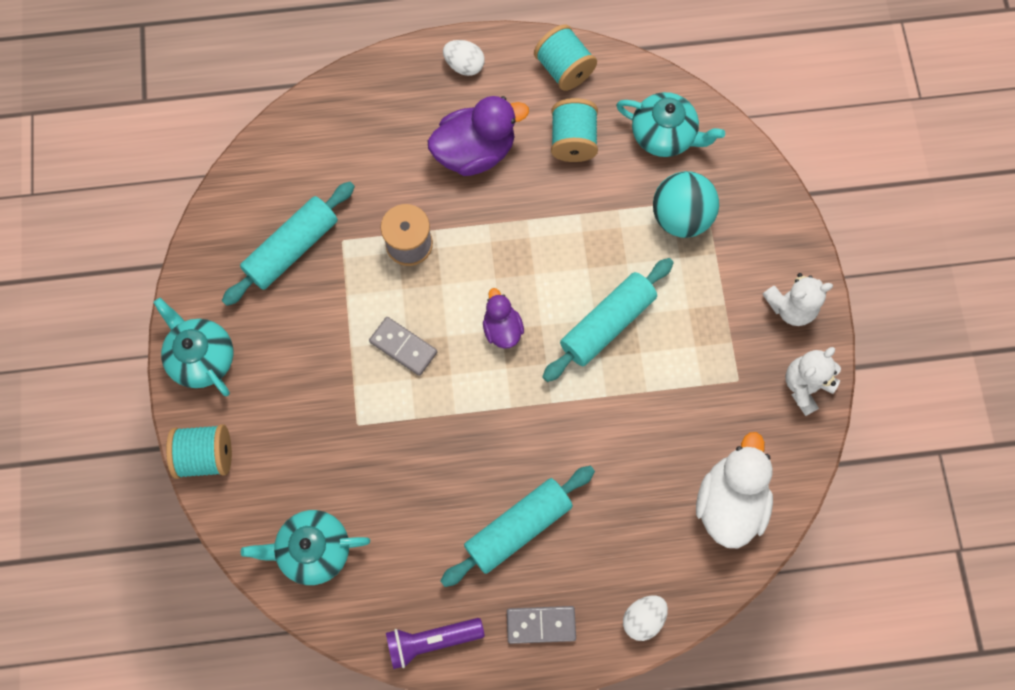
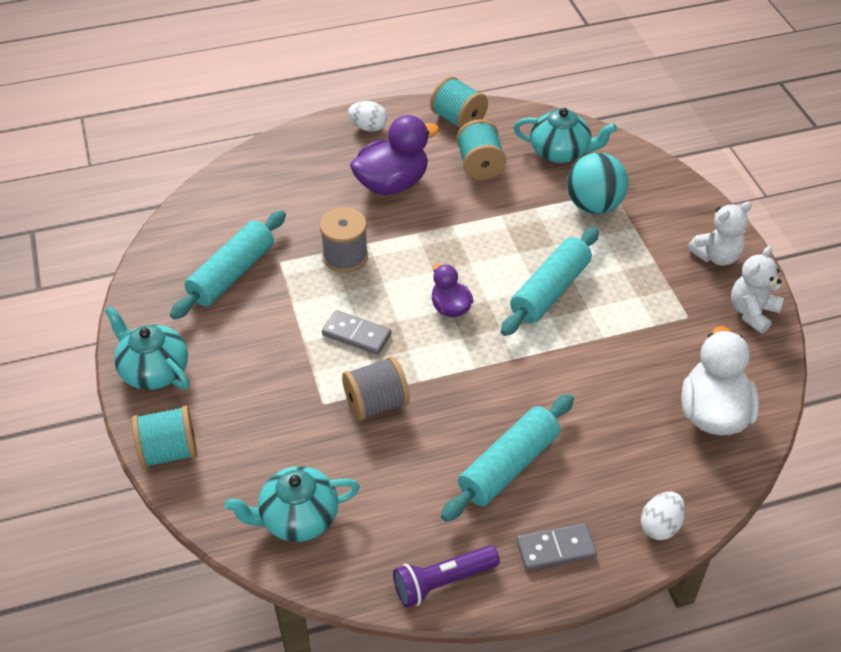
camera: 10 degrees left, 25 degrees down
(407, 434) = (376, 404): none -> grey spool

